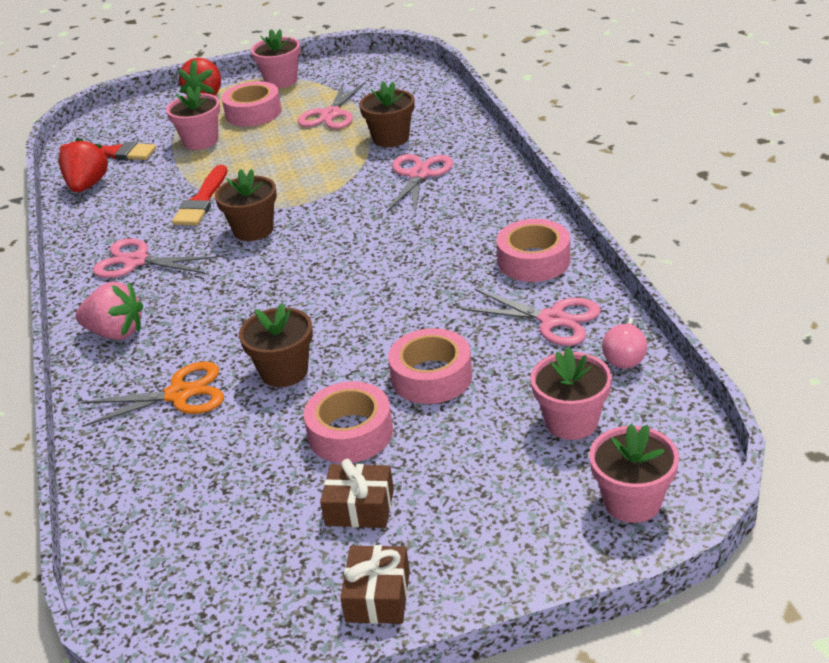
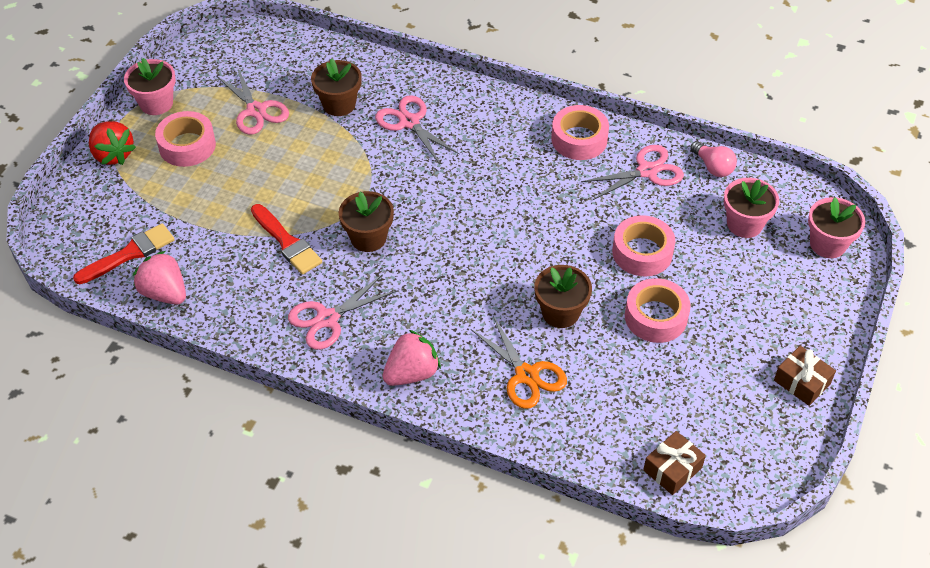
camera: 55 degrees left, 15 degrees up
(87, 185) = (164, 293): red strawberry -> pink strawberry
(179, 395) = (526, 375): orange scissors -> orange scissors turned 120 degrees clockwise
(201, 141) = (189, 196): pink flower pot -> none
(359, 507) = (725, 350): brown gift -> brown gift (672, 469)

